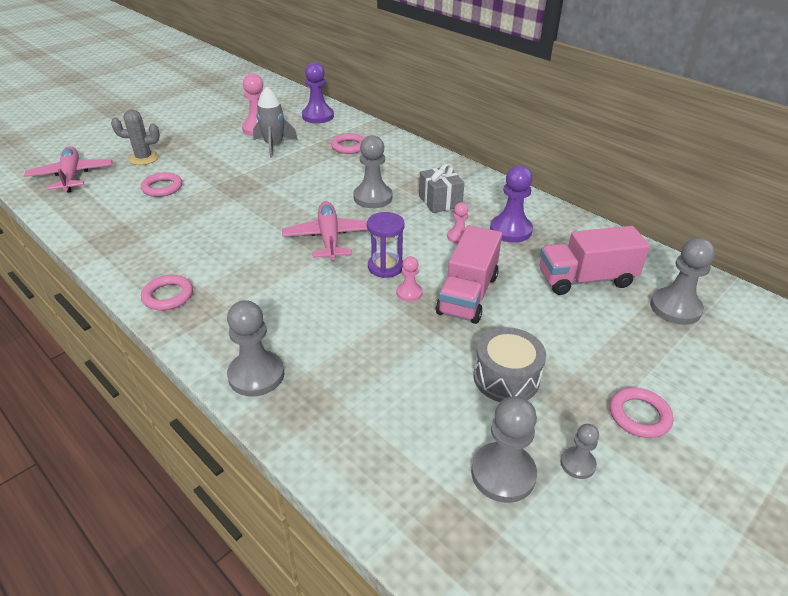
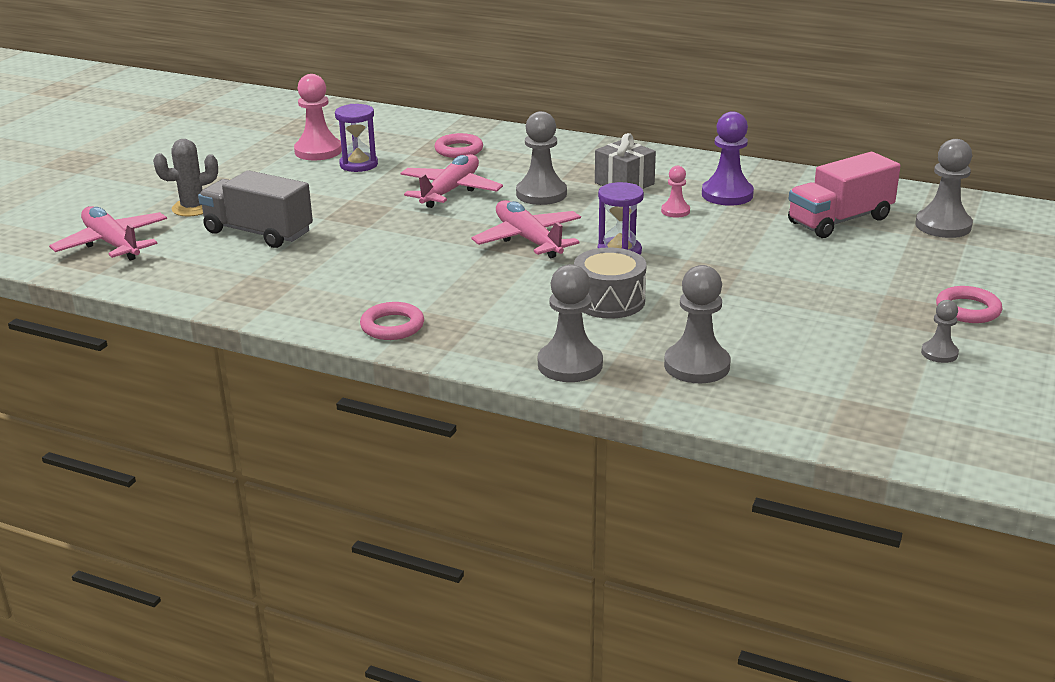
camera: 20 degrees left, 10 degrees down
(162, 188) = (258, 232): pink ring -> grey truck
(274, 145) = (358, 165): grey rocket -> purple hourglass
(313, 180) = (450, 191): none -> pink plane
(318, 116) = (383, 125): purple pawn -> none
(409, 293) = (667, 268): pink pawn -> none
(467, 294) = (730, 257): pink truck -> none
(503, 474) = (879, 375): grey pawn -> grey pawn (696, 366)
(506, 378) = (825, 311): grey drum -> grey drum (609, 301)

